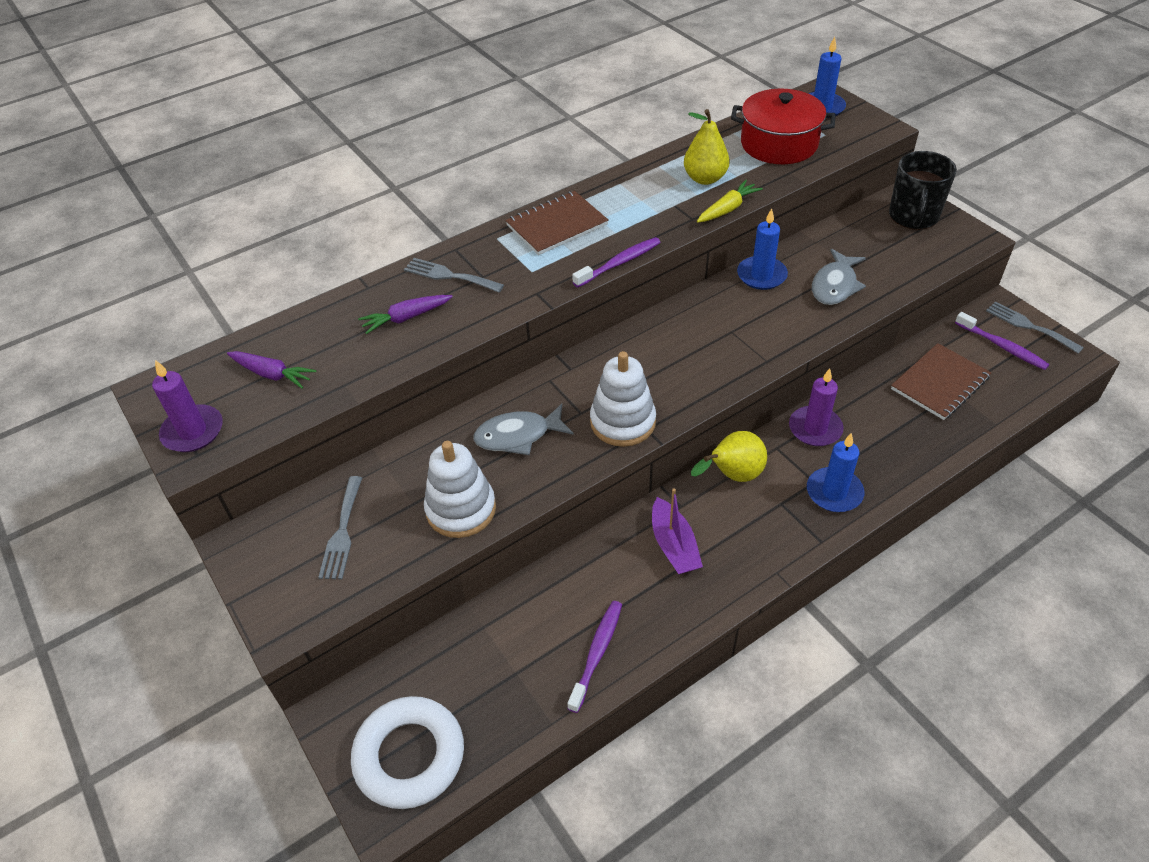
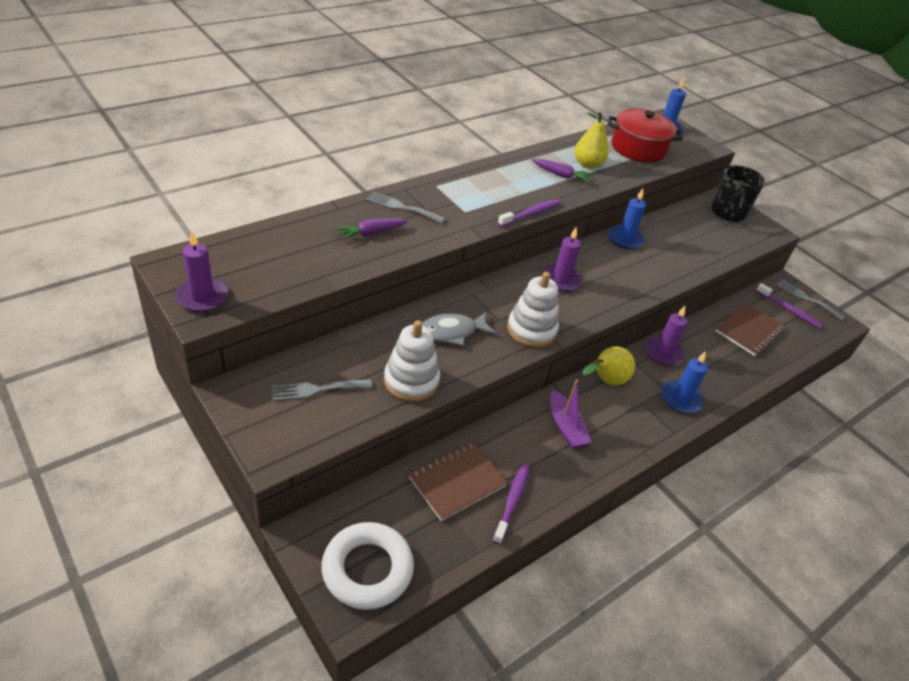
camera: 10 degrees left, 5 degrees down
(272, 374) = (265, 262): purple carrot -> purple carrot (561, 175)
(342, 532) = (317, 389): grey fork -> grey fork turned 75 degrees clockwise
(557, 225) = (481, 182): brown notebook -> brown notebook (457, 482)
(668, 346) = (560, 280): none -> purple candle
(728, 209) = (606, 187): yellow carrot -> none
(835, 285) = (678, 252): grey fish -> none

